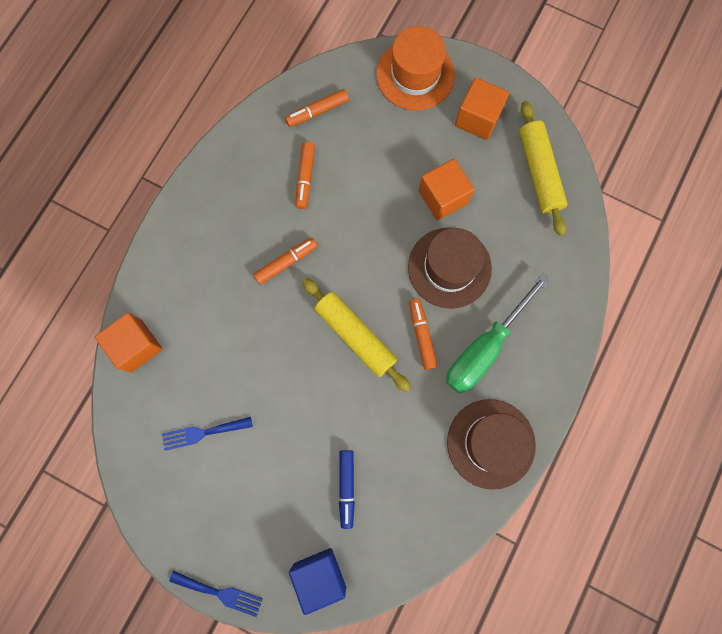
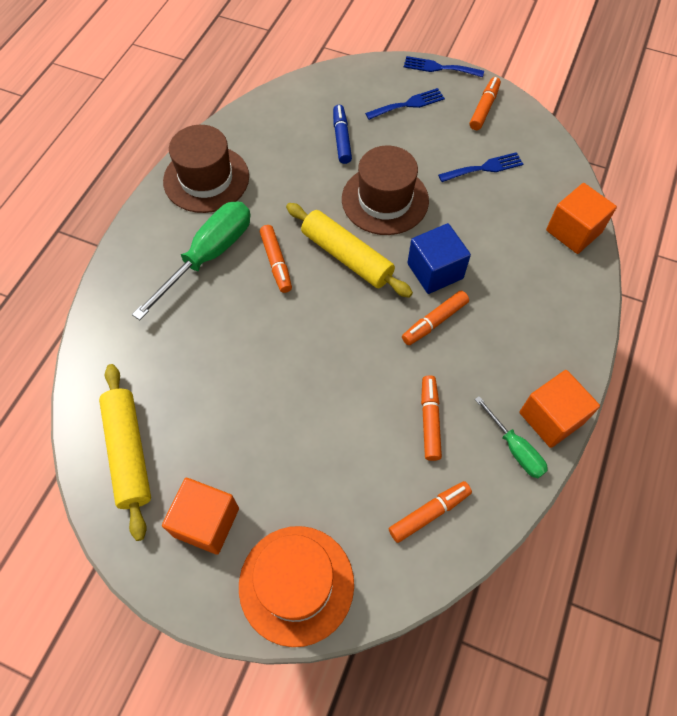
camera: 175 degrees right, 15 degrees down
(183, 520) = (484, 108): none -> orange marker
(244, 151) = (515, 448): none -> green screwdriver
(266, 534) = (408, 104): none -> blue fork
(319, 575) = (358, 83): blue cube -> blue cube (435, 271)
(443, 197) = (254, 410): orange cube -> orange cube (551, 418)
(449, 268) = (246, 330): brown hat -> brown hat (385, 200)

